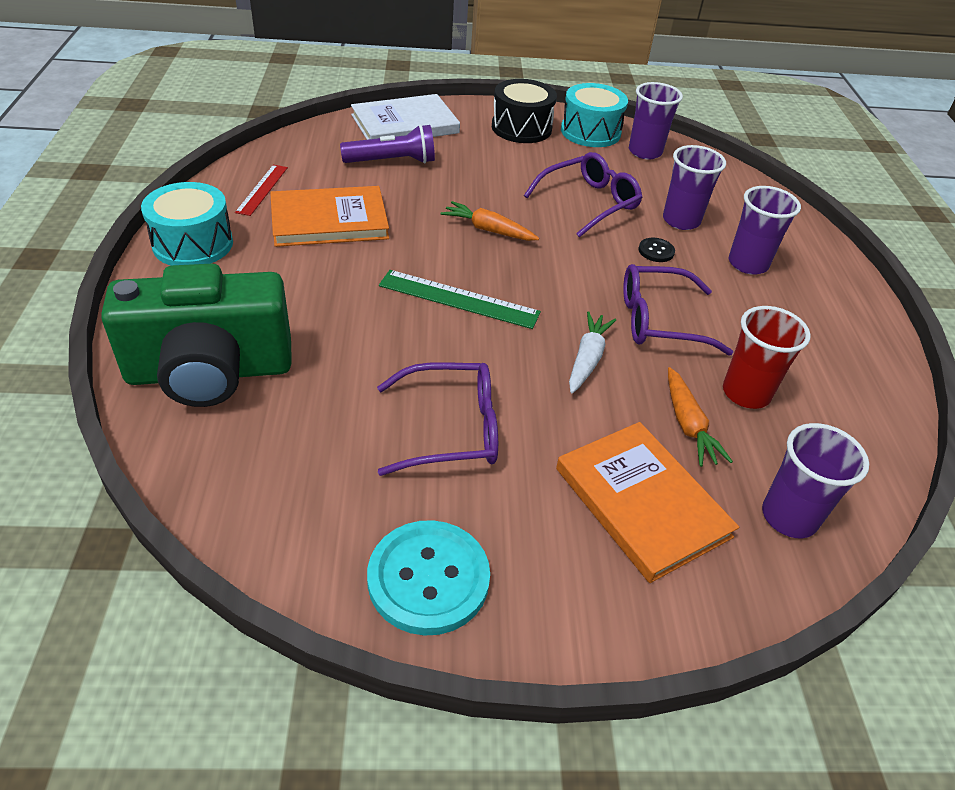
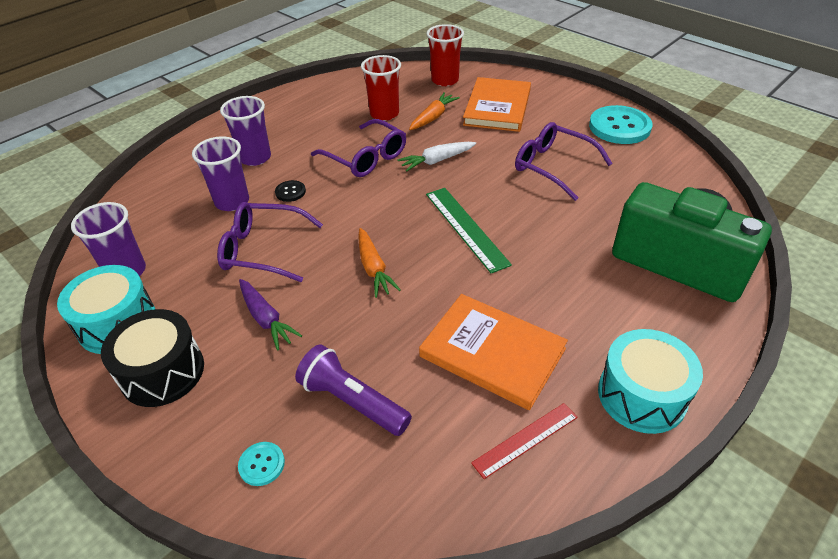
camera: 130 degrees left, 0 degrees up
(405, 124) = (261, 464): white book -> turquoise button
(510, 171) = (266, 319): none -> purple carrot
(789, 517) = (445, 80): purple cup -> red cup

